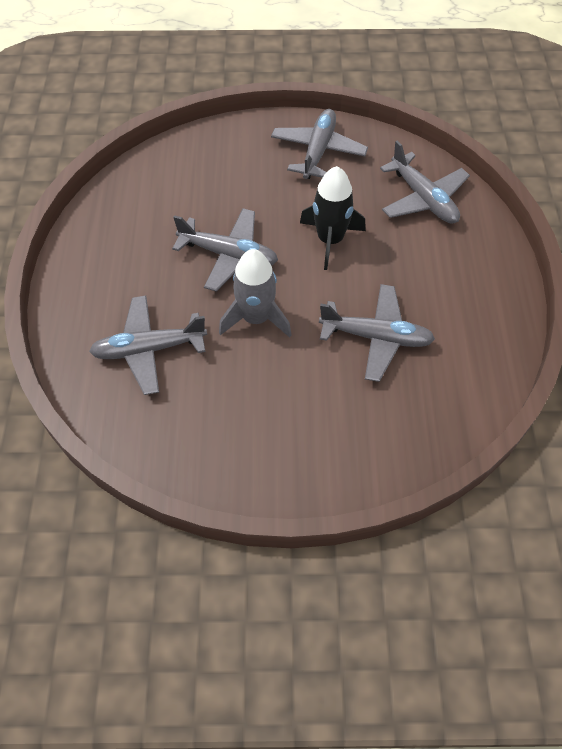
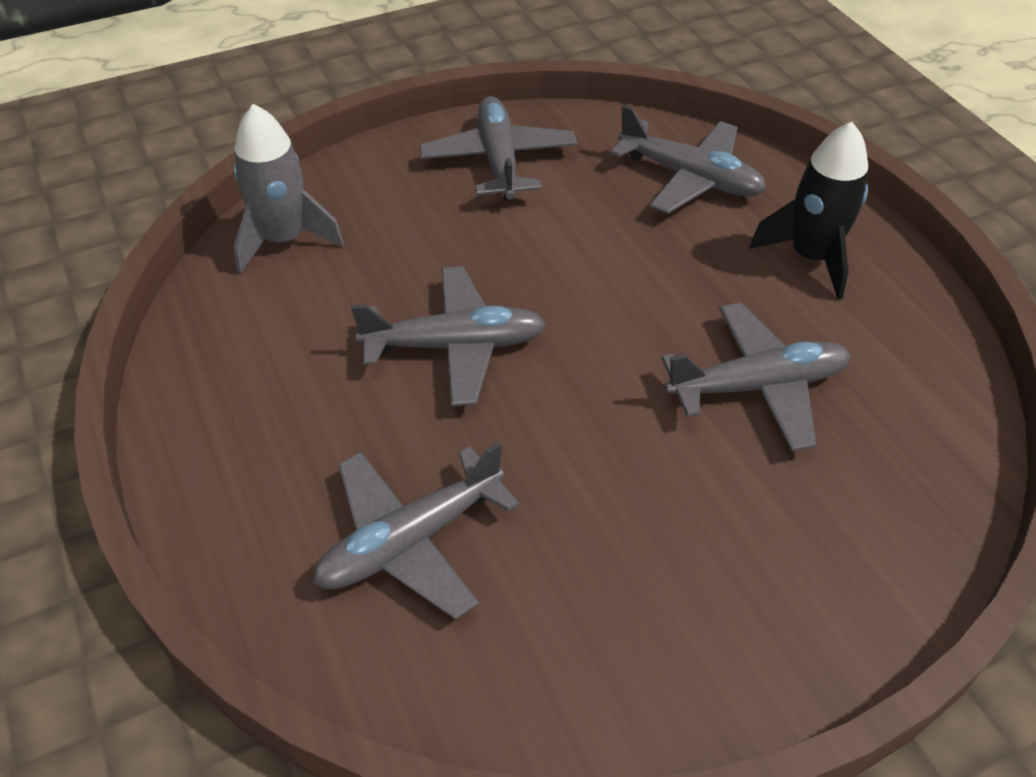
camera: 25 degrees left, 10 degrees down
(256, 318) = (558, 425): grey rocket -> grey rocket (284, 239)
(330, 240) = (597, 273): black rocket -> black rocket (811, 257)

